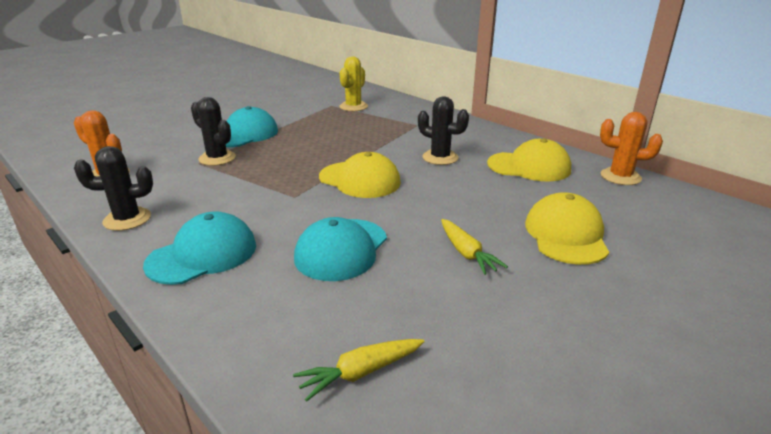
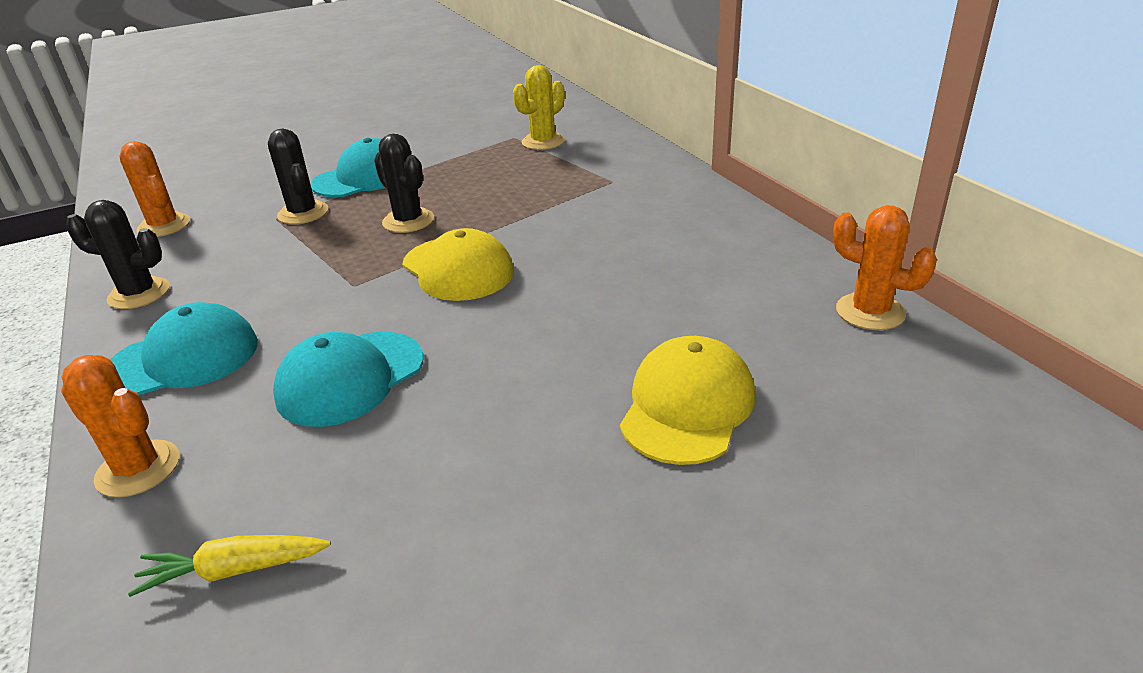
camera: 20 degrees right, 5 degrees up
(229, 327) = (138, 469): none -> orange cactus
(440, 157) = (601, 243): black cactus -> black cactus (408, 221)
(466, 253) = (512, 413): yellow carrot -> none
(529, 167) = (728, 275): yellow cap -> none

